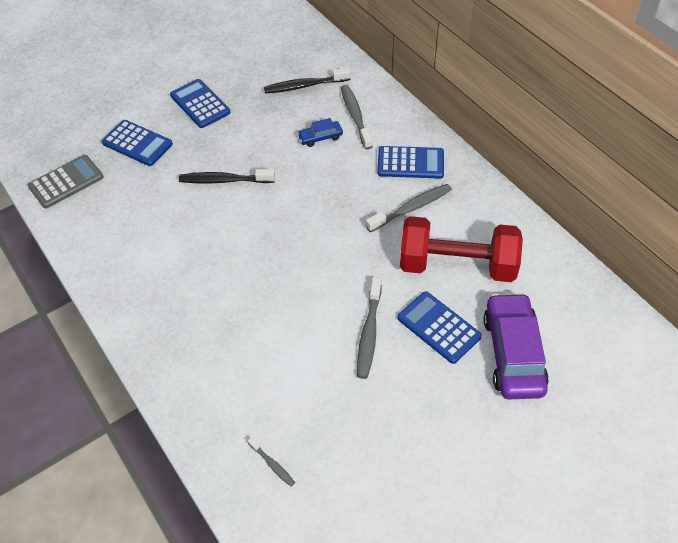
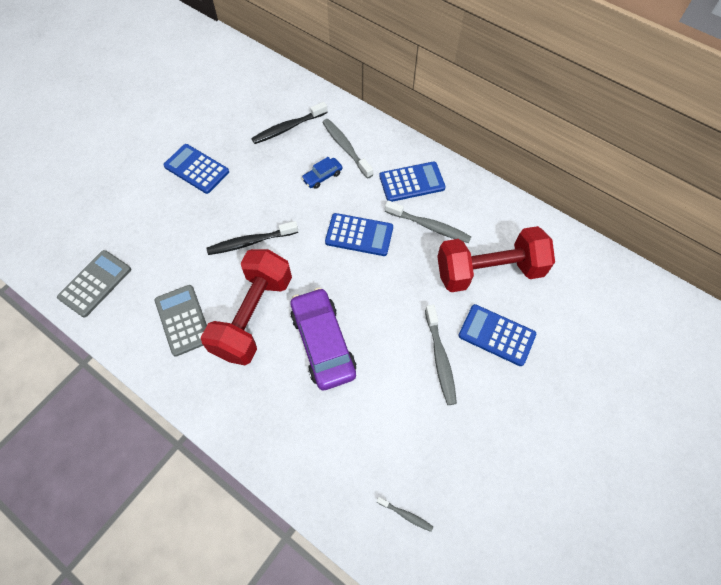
camera: 20 degrees left, 10 degrees up
(132, 233) = (183, 320): none -> grey calculator
(137, 143) = (151, 225): blue calculator -> blue calculator (359, 235)
(199, 246) = (253, 316): none -> red dumbbell
(411, 208) = (429, 226): grey toothbrush -> grey toothbrush turned 75 degrees clockwise
(513, 353) = (566, 341): purple car -> purple car (323, 343)

